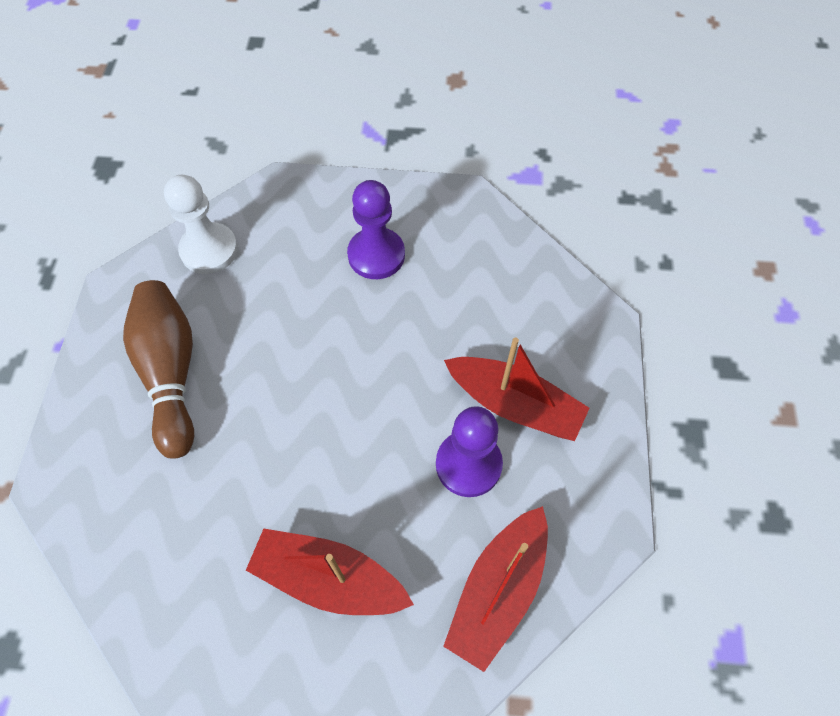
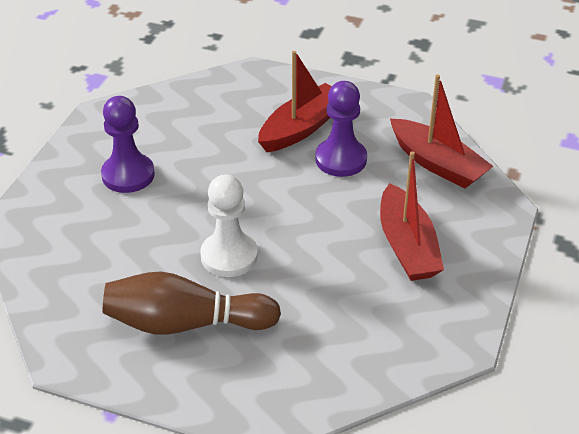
camera: 75 degrees left, 20 degrees down
(209, 250) = (59, 283): white pawn -> white pawn (229, 256)
(329, 578) = (407, 246): red boat -> red boat turned 45 degrees counterclockwise

